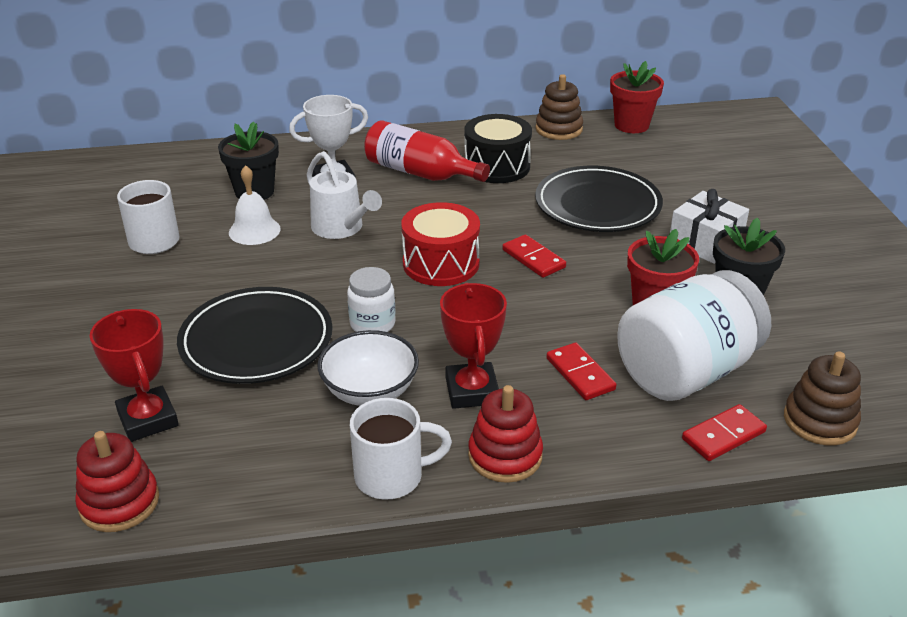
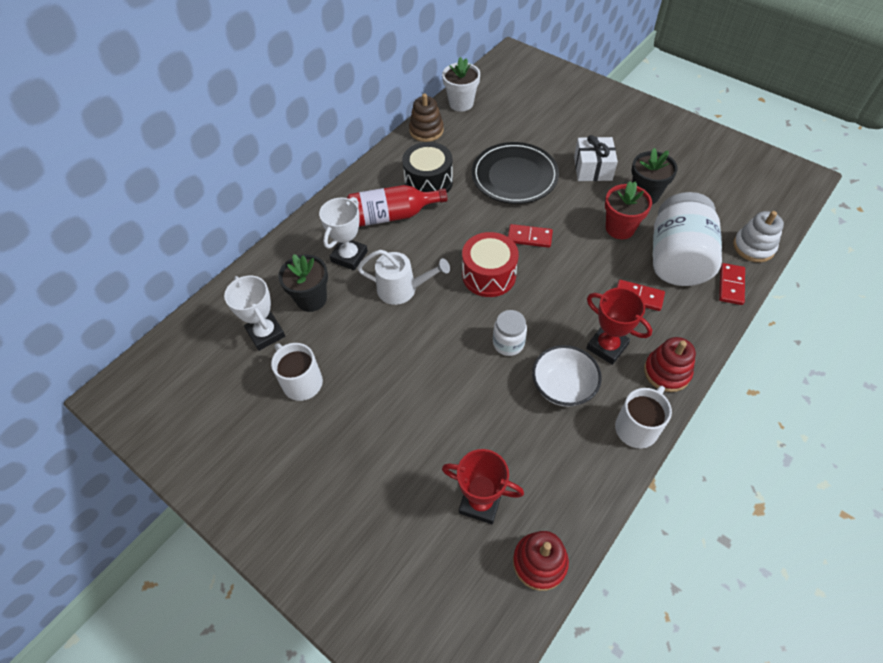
camera: 40 degrees left, 20 degrees up
(183, 194) = (266, 333): none -> white trophy
(254, 230) = (353, 328): white bell -> none
(256, 341) = (464, 404): black plate -> none
(631, 125) = (461, 103): red flower pot -> white flower pot
(820, 421) = (753, 247): brown stacking toy -> white stacking toy

